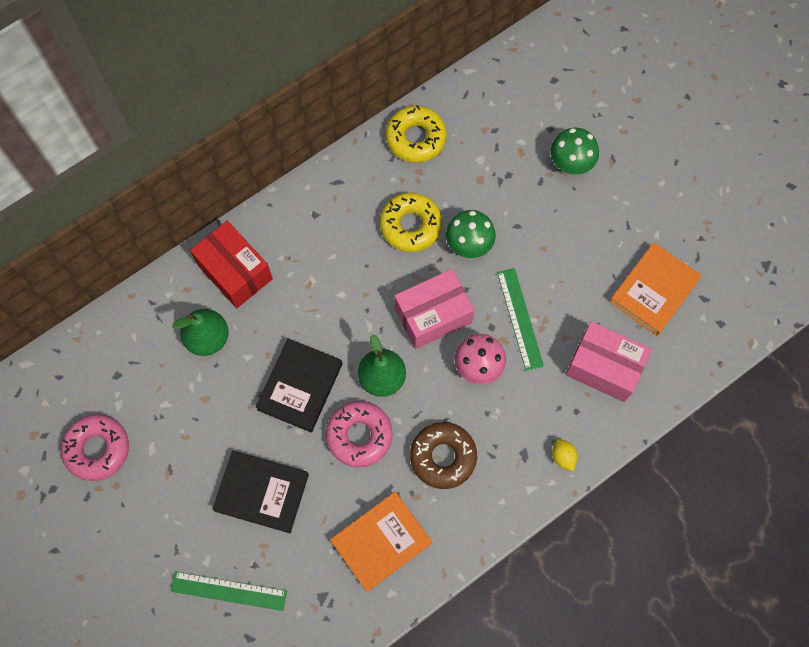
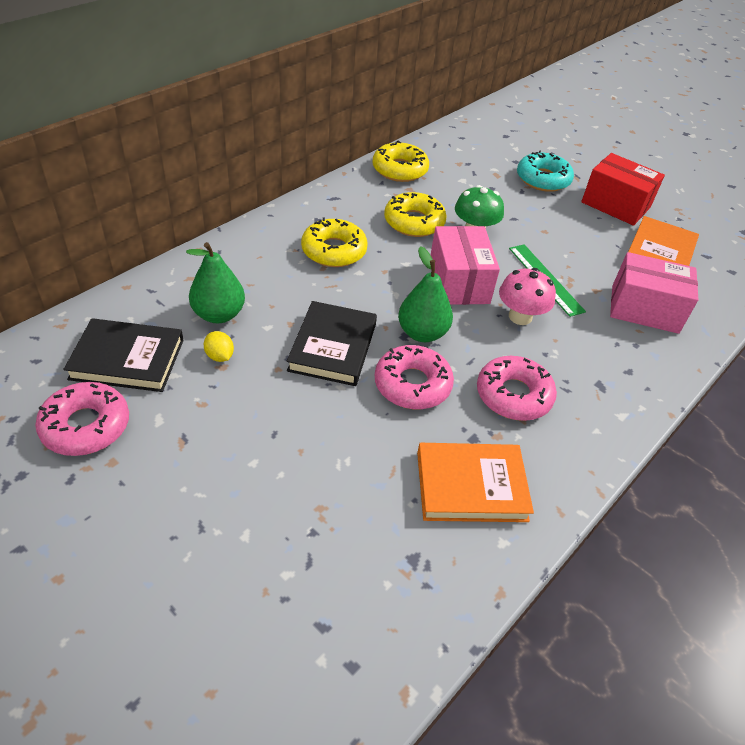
camera: 15 degrees left, 25 degrees down
(229, 590) = (282, 567): green ruler -> none
(235, 272) = (242, 262): red box -> red box (615, 205)
(262, 492) = (307, 450): black book -> black book (127, 359)
(322, 262) = (334, 251): none -> yellow donut
(381, 542) = (471, 486): orange book -> orange book turned 45 degrees clockwise
(433, 315) = (459, 282): pink box -> pink box turned 60 degrees counterclockwise
(443, 457) = (513, 395): brown donut -> pink donut
(563, 457) = (642, 383): yellow lemon -> yellow lemon (219, 356)
(571, 163) = (543, 179): green mushroom -> turquoise donut

